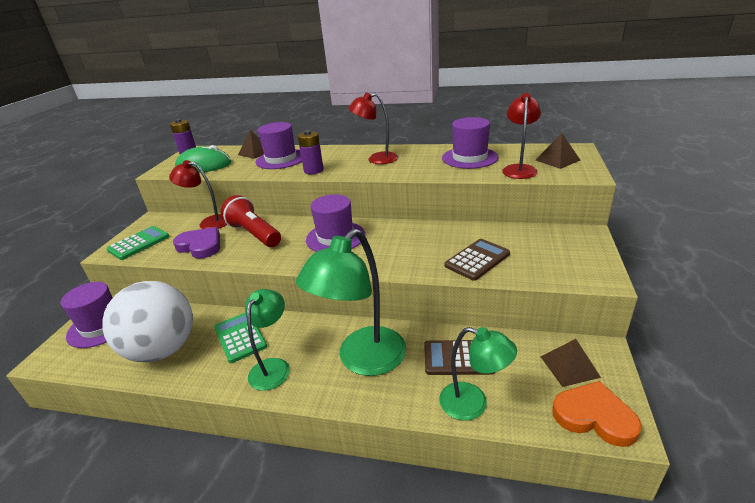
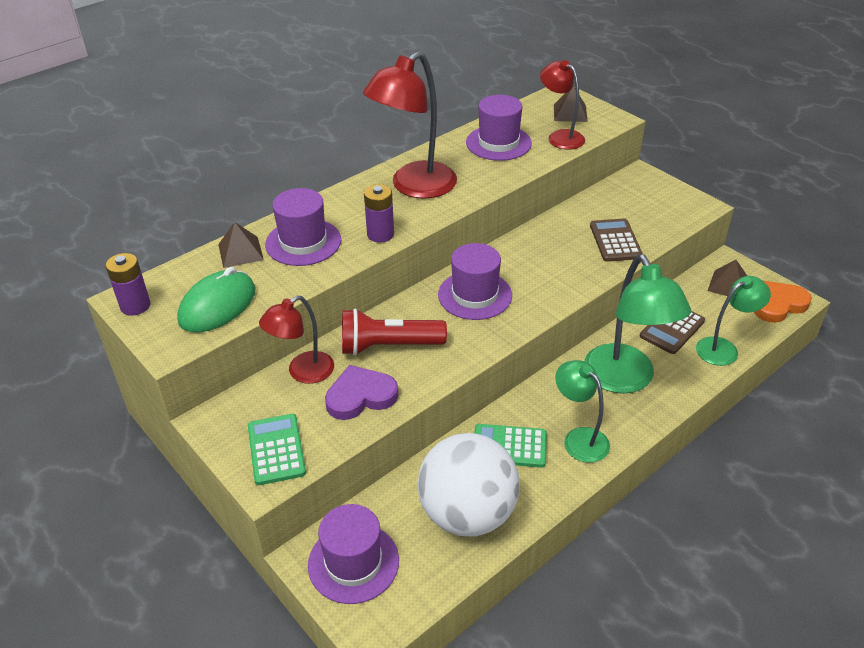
camera: 55 degrees left, 10 degrees up
(376, 159) = (414, 187): red lamp -> red lamp, size x1.66

